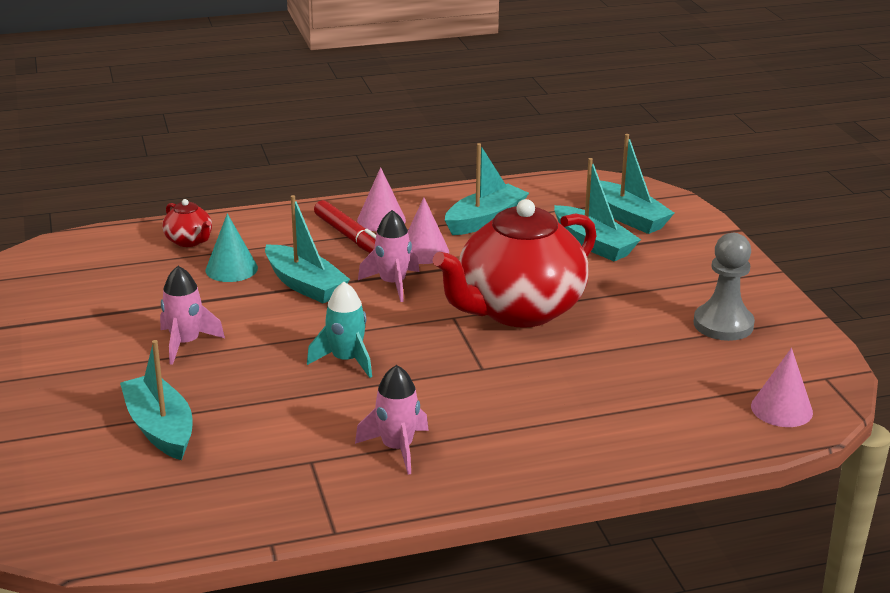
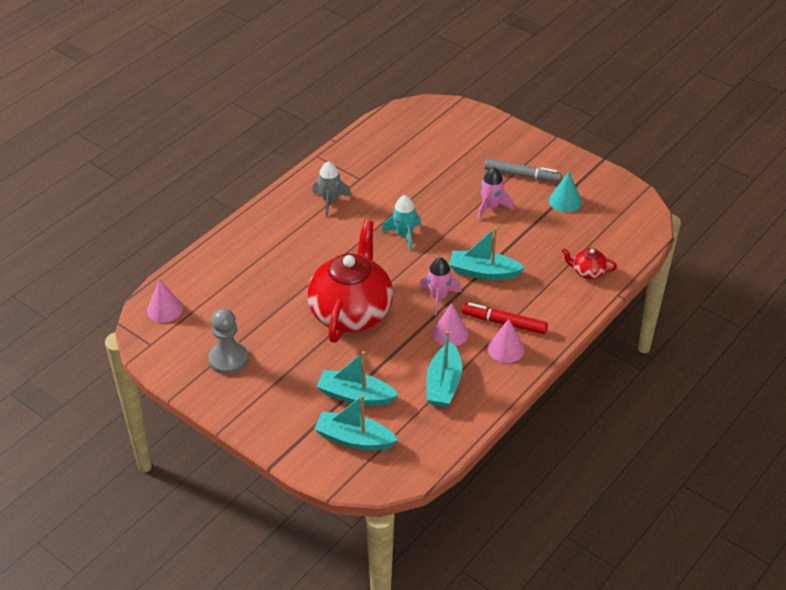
camera: 145 degrees right, 15 degrees up
(80, 361) = (522, 175): none -> grey marker
(160, 428) = (440, 163): turquoise boat -> none
(231, 269) = (536, 264): turquoise cone -> turquoise cone (565, 201)
(397, 448) = (330, 201): pink rocket -> grey rocket

